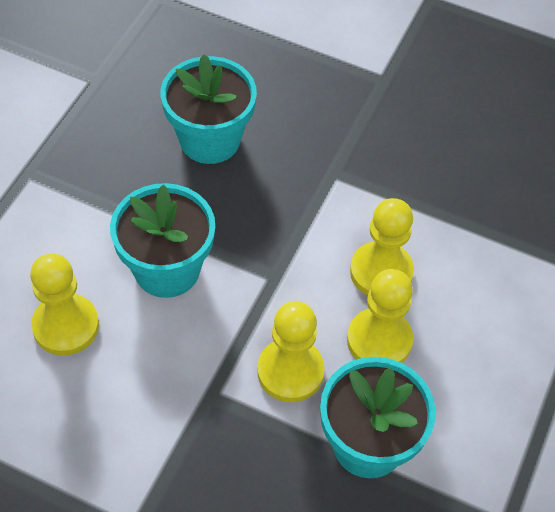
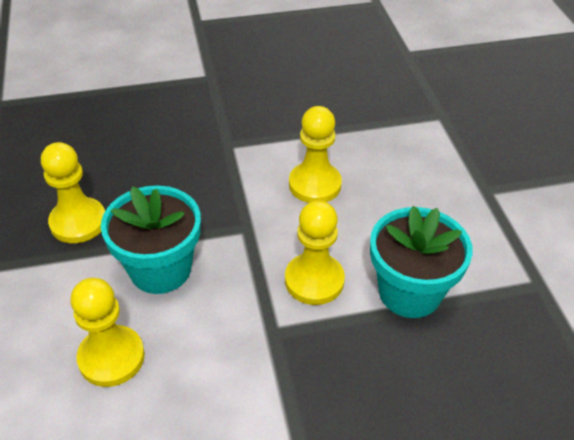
camera: 35 degrees left, 10 degrees down
(210, 140) = (117, 170): turquoise flower pot -> none
(379, 340) = (353, 225): yellow pawn -> yellow pawn (78, 222)

